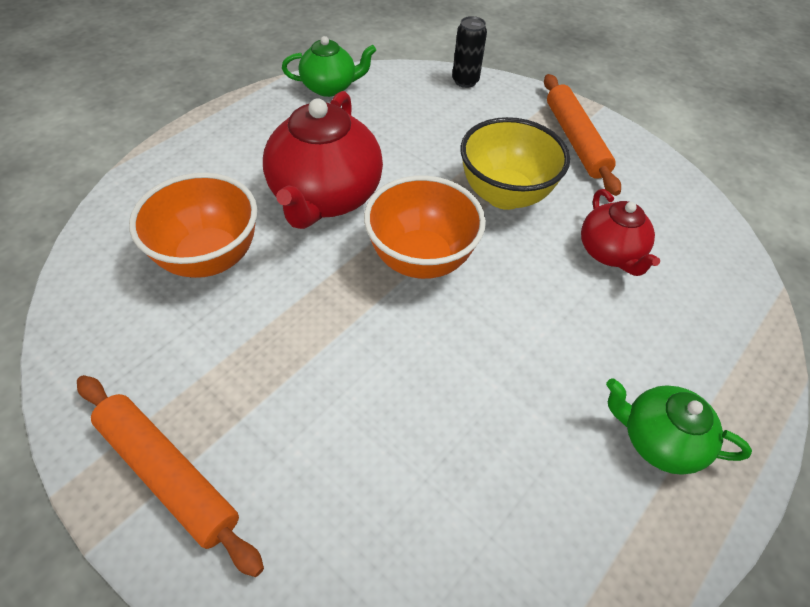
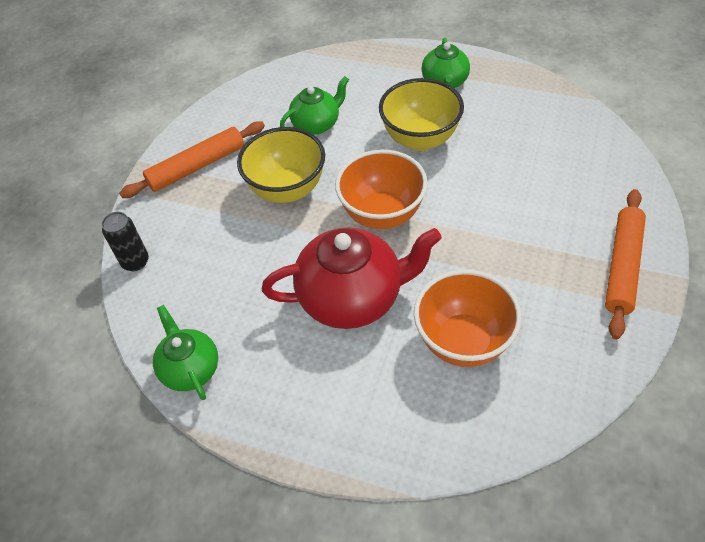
camera: 105 degrees left, 0 degrees up
(535, 349) = (420, 139): none -> yellow bowl
(610, 253) = (317, 124): red teapot -> green teapot

